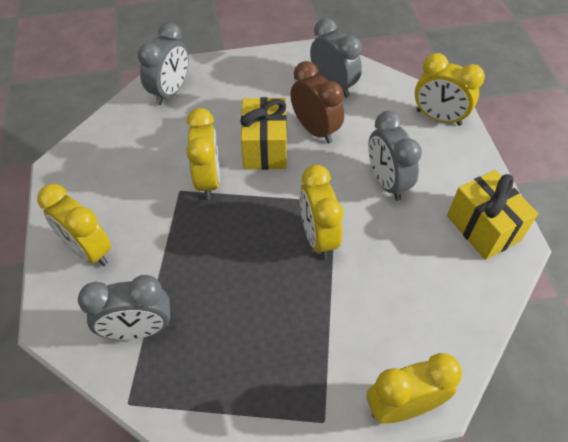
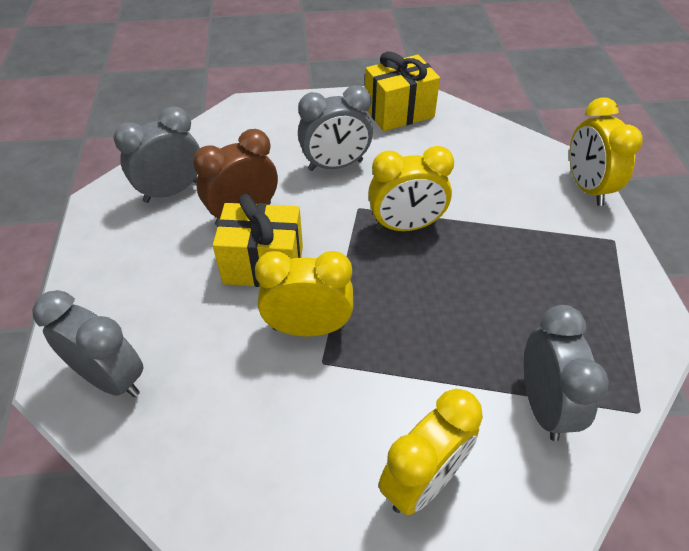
camera: 85 degrees left, 5 degrees down
(438, 118) = (252, 117): yellow clock -> none

